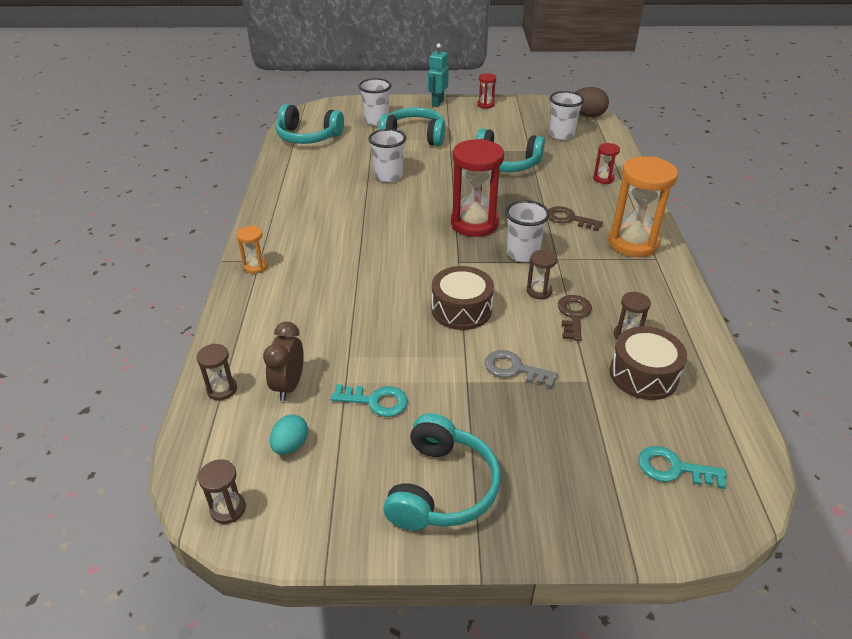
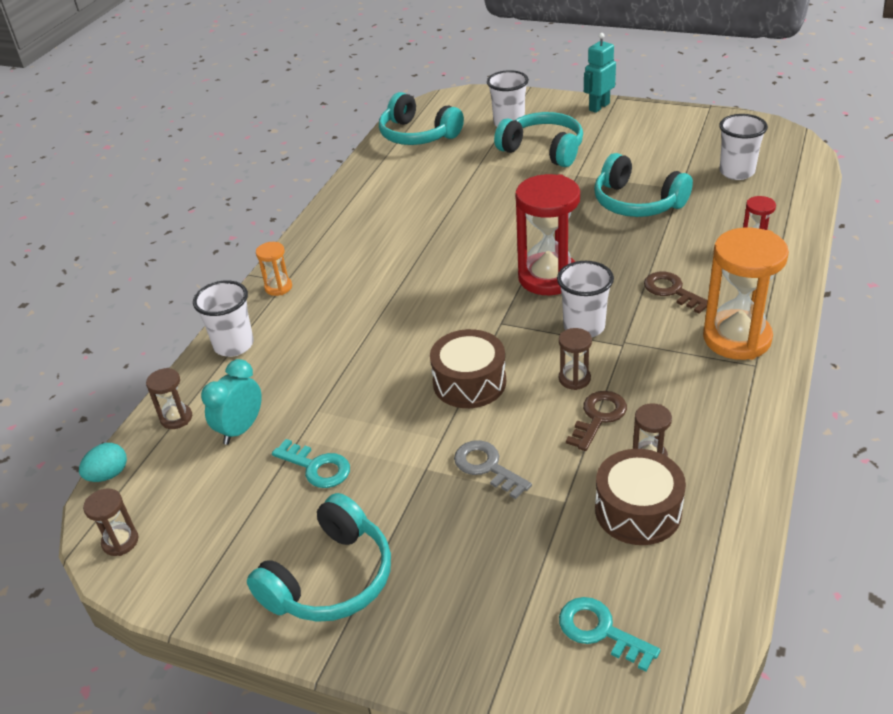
camera: 25 degrees right, 0 degrees up
(289, 386) = (241, 429): brown clock -> turquoise clock
(290, 445) = (209, 493): turquoise egg -> turquoise egg (108, 475)
(388, 176) = (482, 199): white cup -> white cup (234, 345)
(485, 105) = (660, 116): red hourglass -> none
(587, 115) = (792, 148): brown egg -> none

